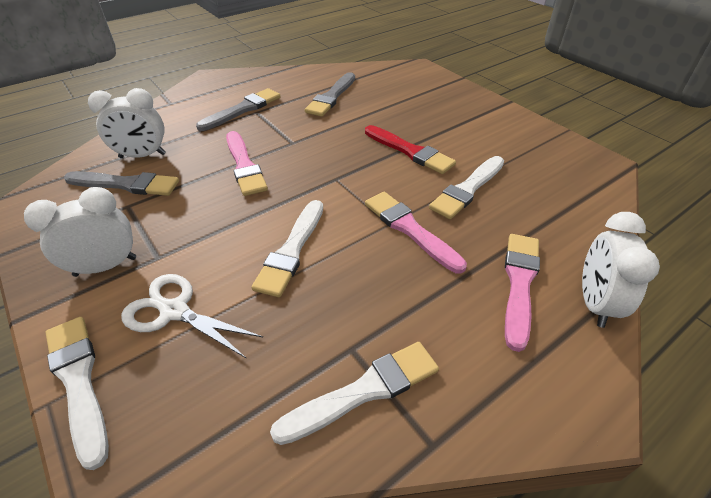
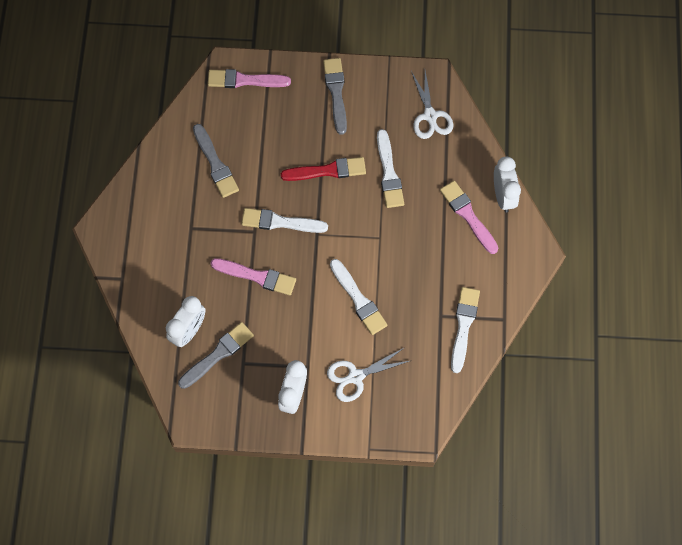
camera: 50 degrees left, 25 degrees up
(79, 381) = (366, 433): white brush -> white brush (280, 222)
(243, 109) = (179, 235): grey brush -> grey brush (336, 92)
(410, 229) = (393, 231): pink brush -> pink brush (244, 80)
(568, 183) = (430, 116): none -> white scissors
(594, 302) = (503, 196): white clock -> white clock turned 150 degrees counterclockwise

